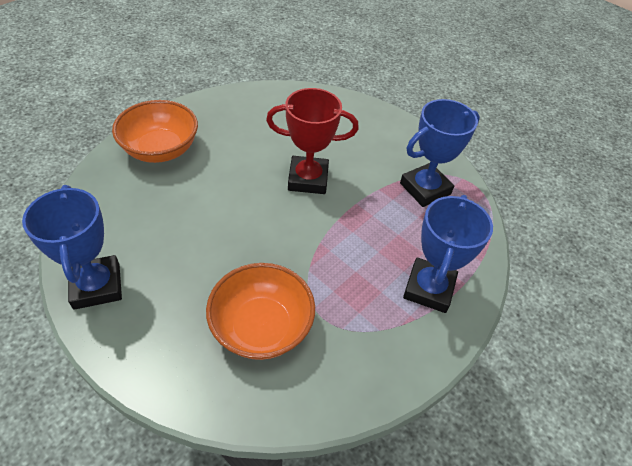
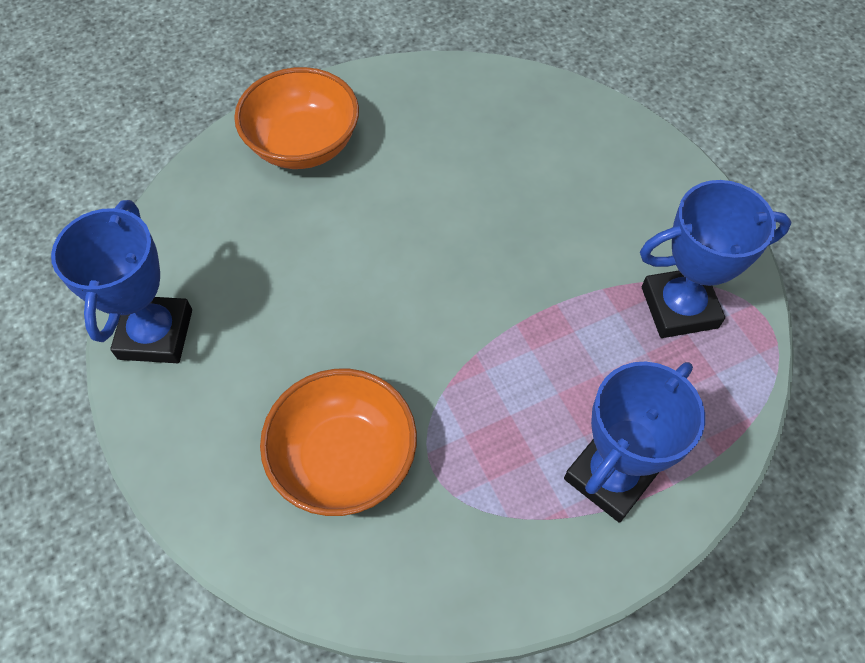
camera: 25 degrees right, 10 degrees up
(308, 179) = (498, 244): red trophy -> none

